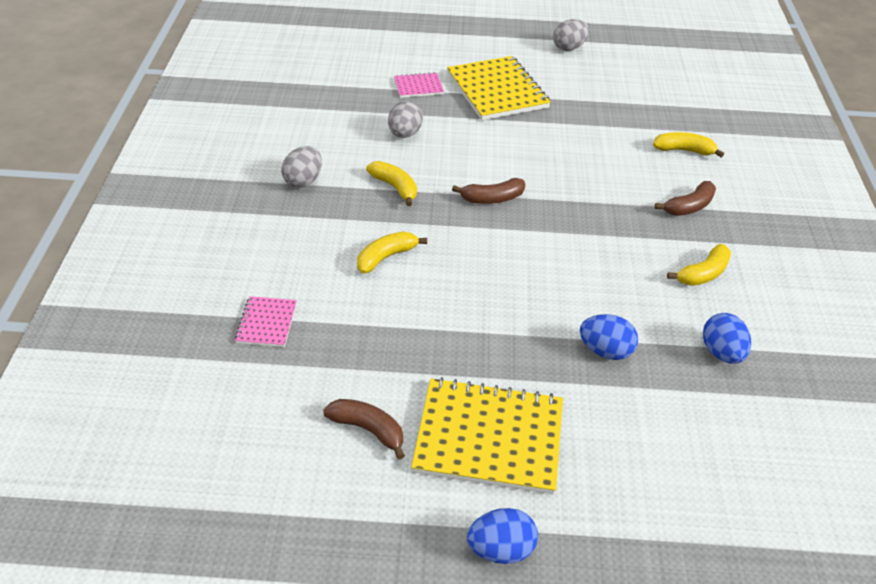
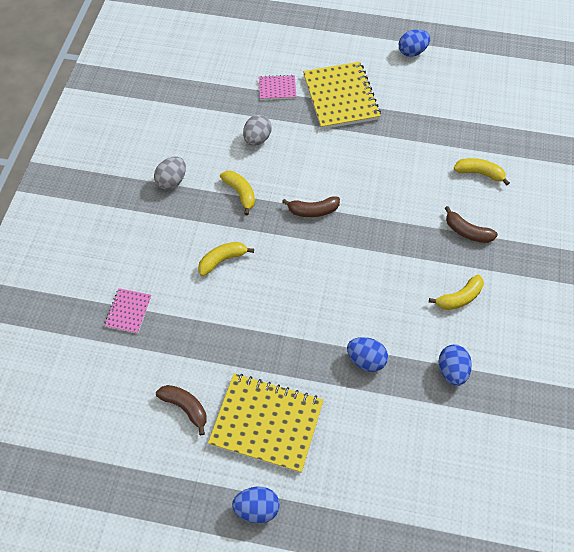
camera: 10 degrees right, 15 degrees up
(569, 48) = (412, 52): grey egg -> blue egg
(689, 207) = (467, 232): brown banana -> brown banana turned 60 degrees clockwise

